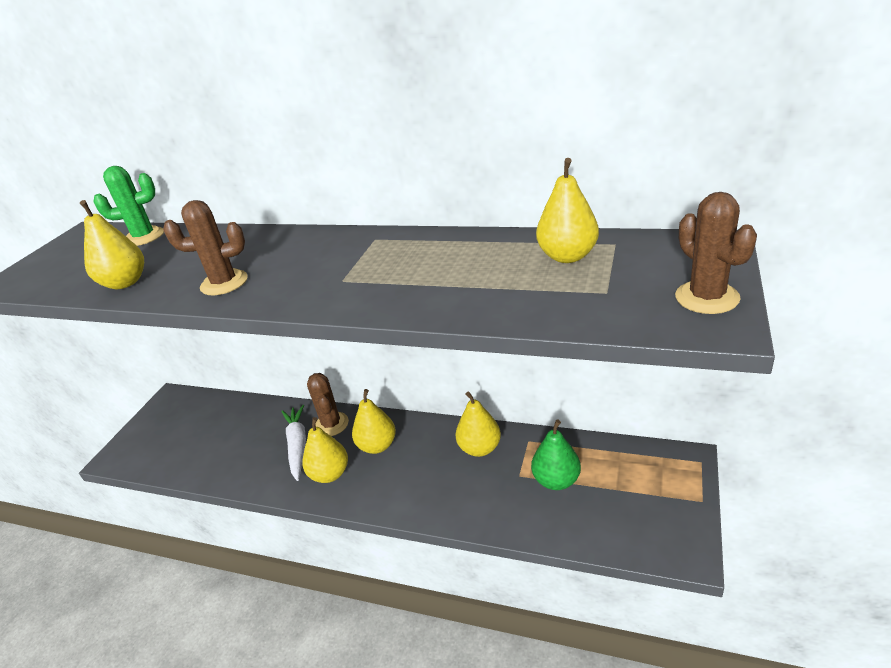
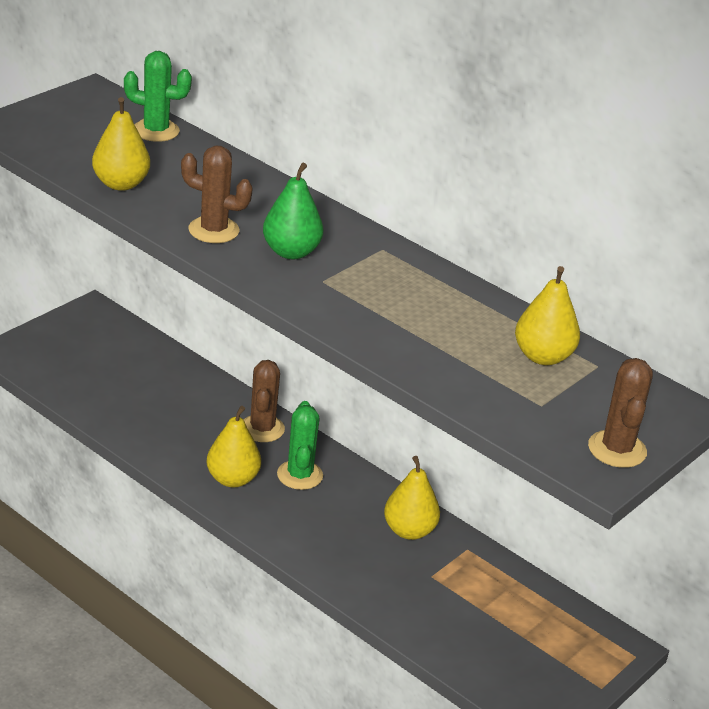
camera: 15 degrees right, 0 degrees up
(297, 445) = (213, 433): white carrot -> none
(377, 446) = (300, 475): yellow pear -> green cactus
(556, 480) = (467, 599): green pear -> green pear (291, 252)

